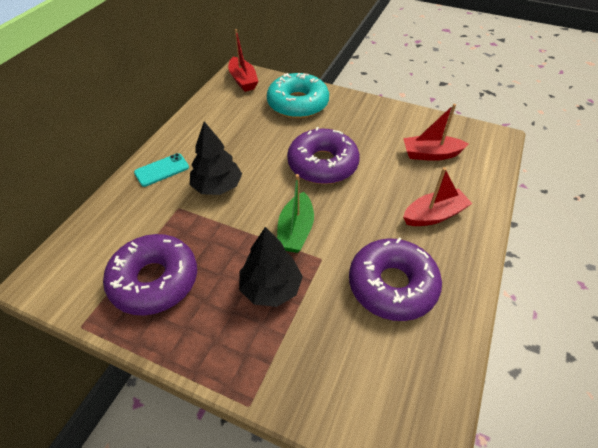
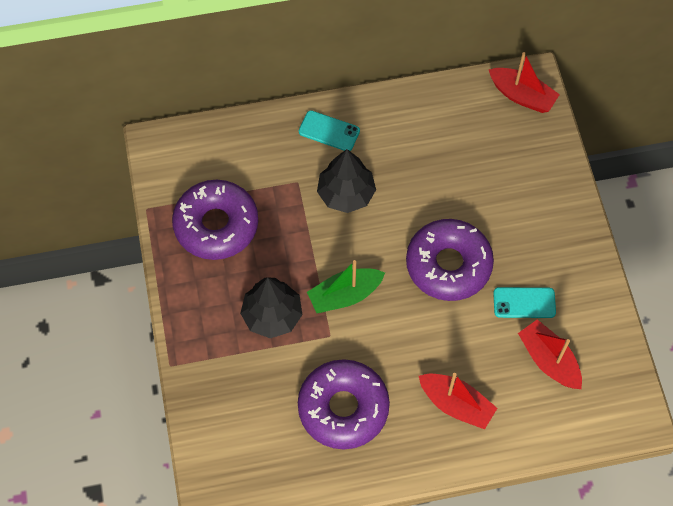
camera: 55 degrees right, 15 degrees up
(243, 80) = (522, 96): red boat -> red boat turned 90 degrees counterclockwise
(298, 104) = (526, 179): turquoise donut -> none
(381, 145) = (524, 303): none -> turquoise phone

